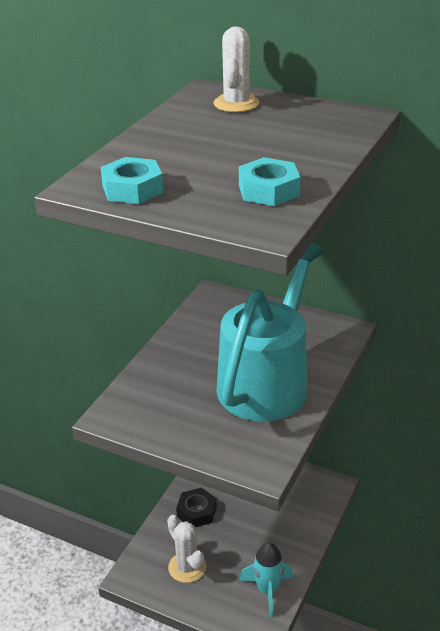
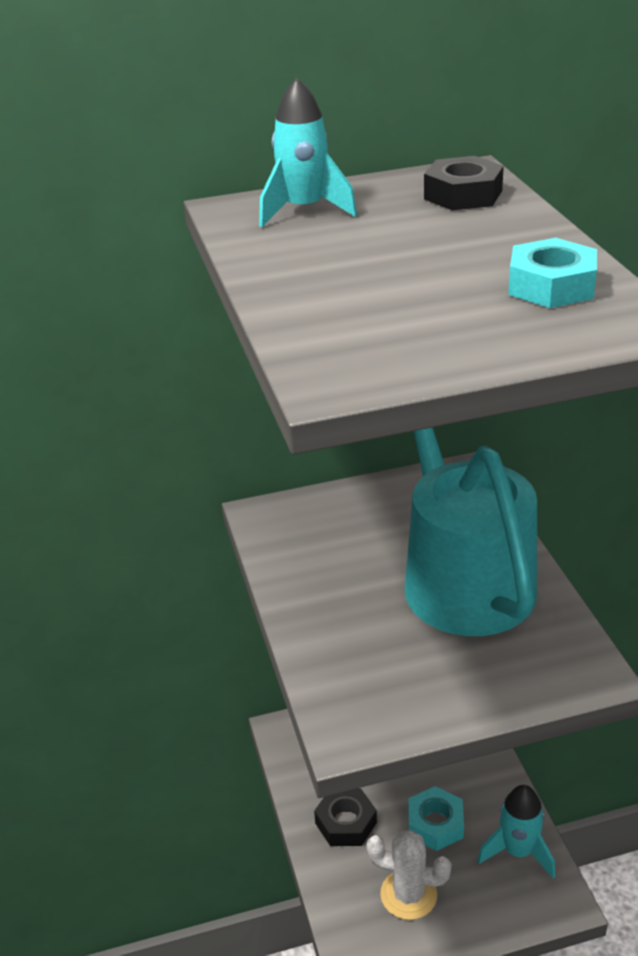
camera: 40 degrees left, 0 degrees up
(132, 189) = (401, 354): turquoise nut -> turquoise nut (435, 824)
(236, 103) = (304, 210): white cactus -> turquoise rocket
(331, 126) = (463, 195): none -> black nut

